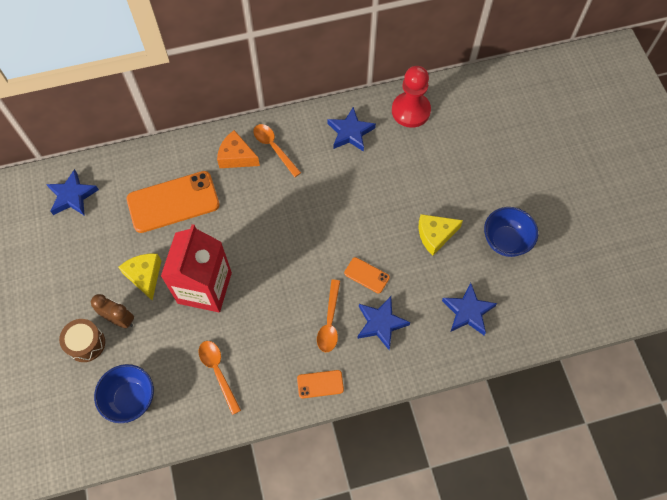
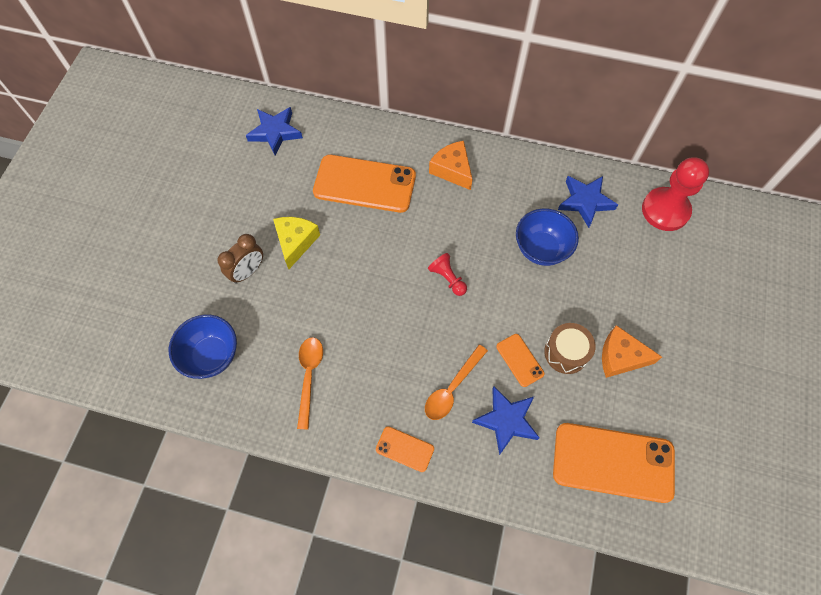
camera: 30 degrees right, 0 degrees up
(86, 343) = (204, 278): brown drum -> brown drum (566, 352)
(120, 319) = (248, 272): brown clock -> brown clock turned 75 degrees clockwise
(204, 287) = (346, 284): red carton -> none
(274, 148) = (495, 179): orange spoon -> none
(280, 243) = (447, 278): none -> red pawn
(435, 235) = (620, 357): yellow cheese -> orange cheese
(468, 311) = (613, 462): blue star -> orange phone
(505, 241) = (701, 406): blue bowl -> blue bowl (541, 249)

